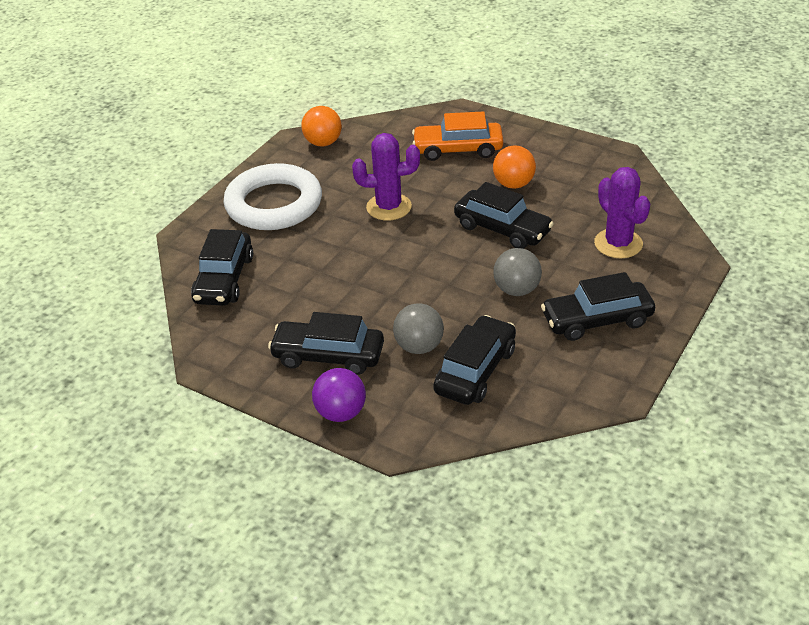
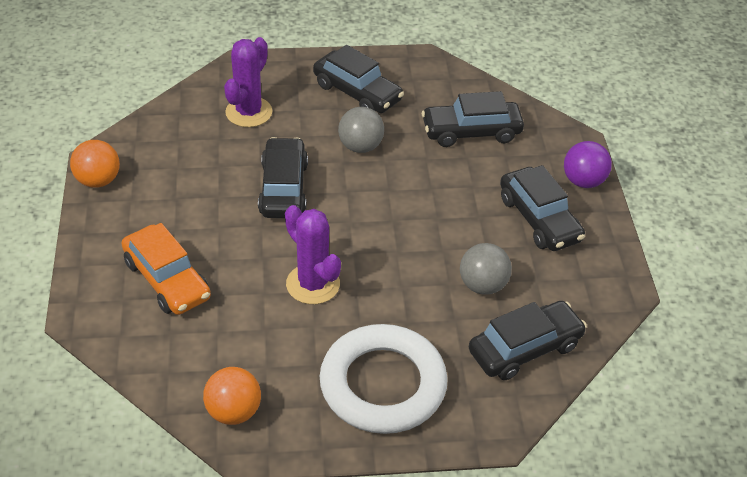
camera: 130 degrees left, 5 degrees up
(419, 347) = (477, 172): grey ball -> grey ball (483, 285)
(513, 184) = (204, 210): orange ball -> orange ball (98, 180)

